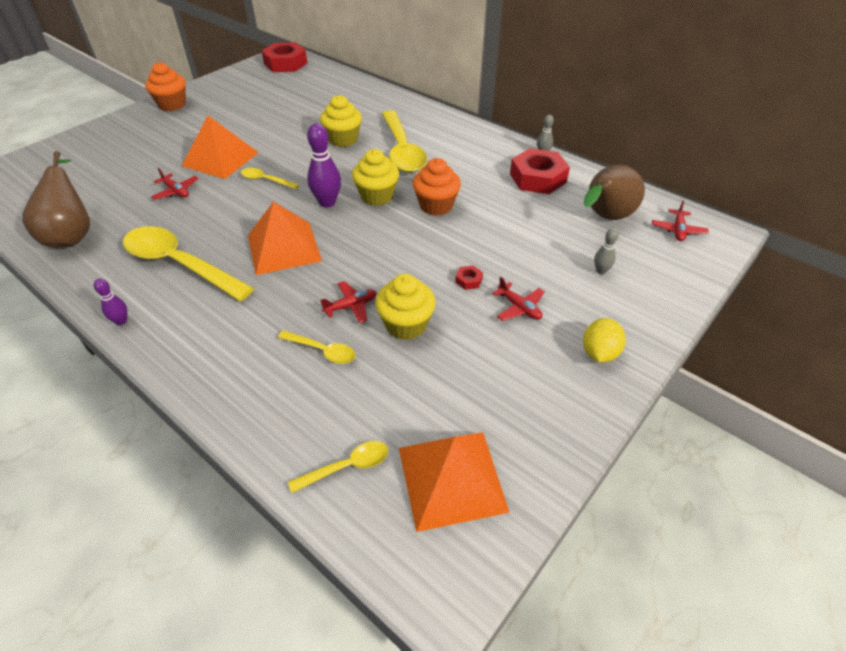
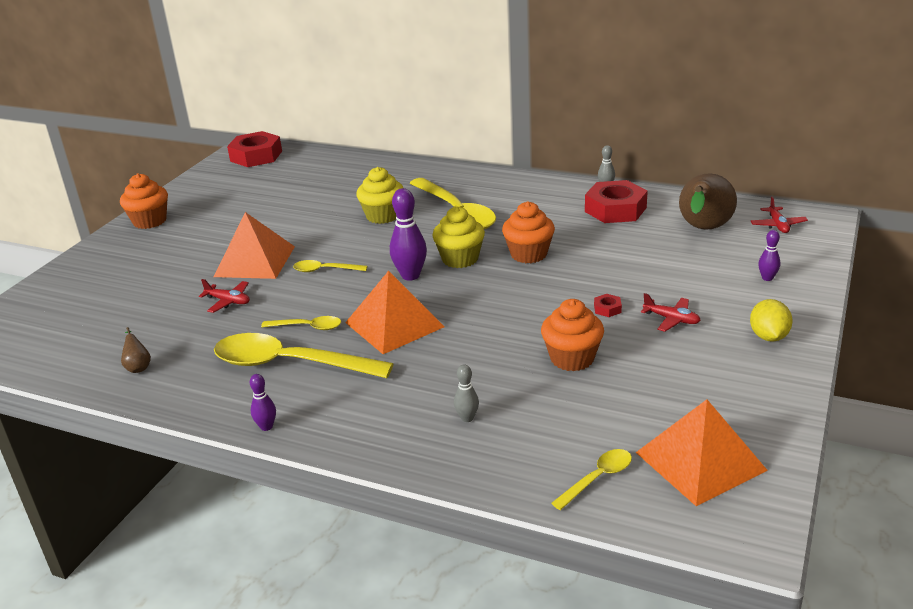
camera: 15 degrees left, 15 degrees down
(72, 235) = (138, 367): brown pear -> brown pear, size x0.43
(322, 351) = (504, 399): yellow spoon -> yellow spoon (307, 327)
(351, 306) = (505, 356): red plane -> none
(406, 325) = (572, 358): yellow cupcake -> orange cupcake
(601, 271) = (728, 273): grey bowling pin -> grey bowling pin (467, 418)
(635, 286) = (767, 278): none -> purple bowling pin

